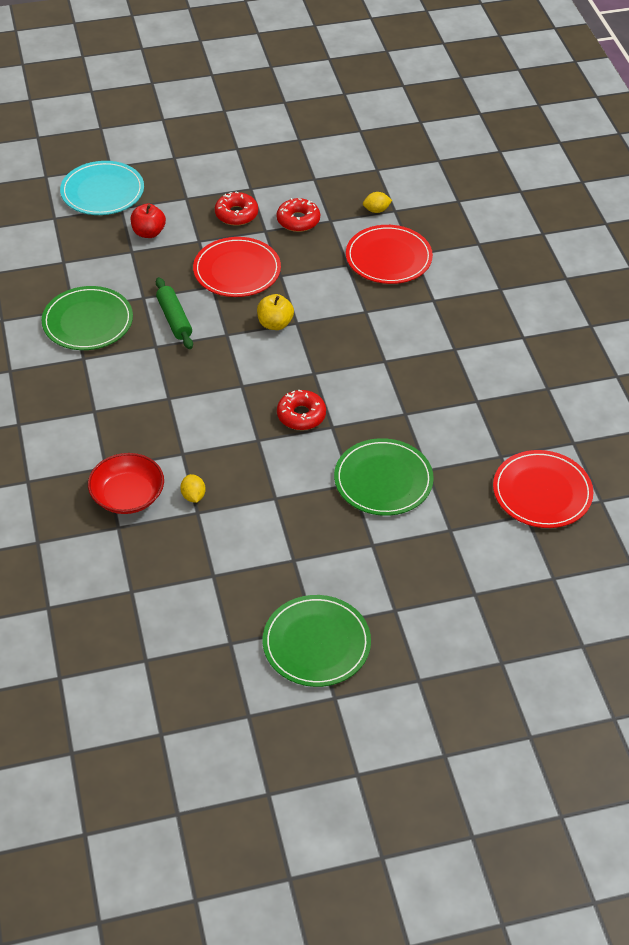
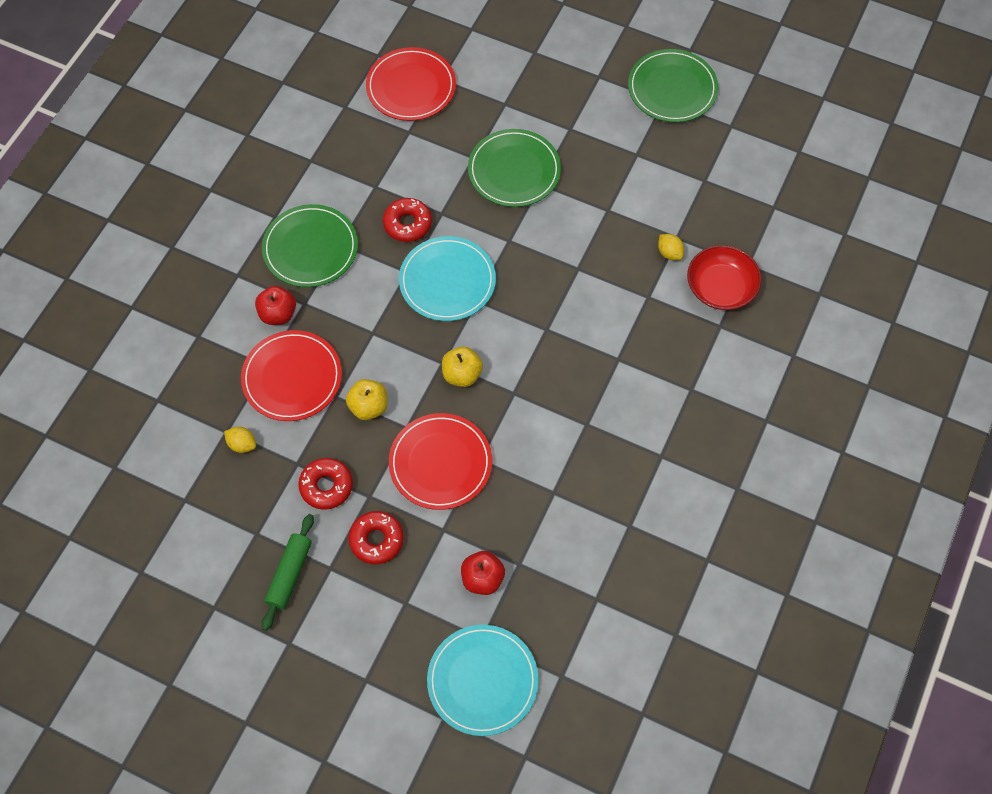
camera: 140 degrees left, 15 degrees up
(88, 321) = (627, 498): green plate -> green plate (310, 248)
(174, 319) = (545, 444): green rolling pin -> green rolling pin (289, 574)
(193, 496) = (669, 253): yellow lemon -> yellow lemon turned 60 degrees counterclockwise
(301, 415) = (524, 267): red donut -> red donut (407, 224)
(319, 271) = (369, 407): none -> yellow apple
(349, 372) = (447, 281): none -> turquoise plate
(443, 284) = (278, 314): none -> red apple

